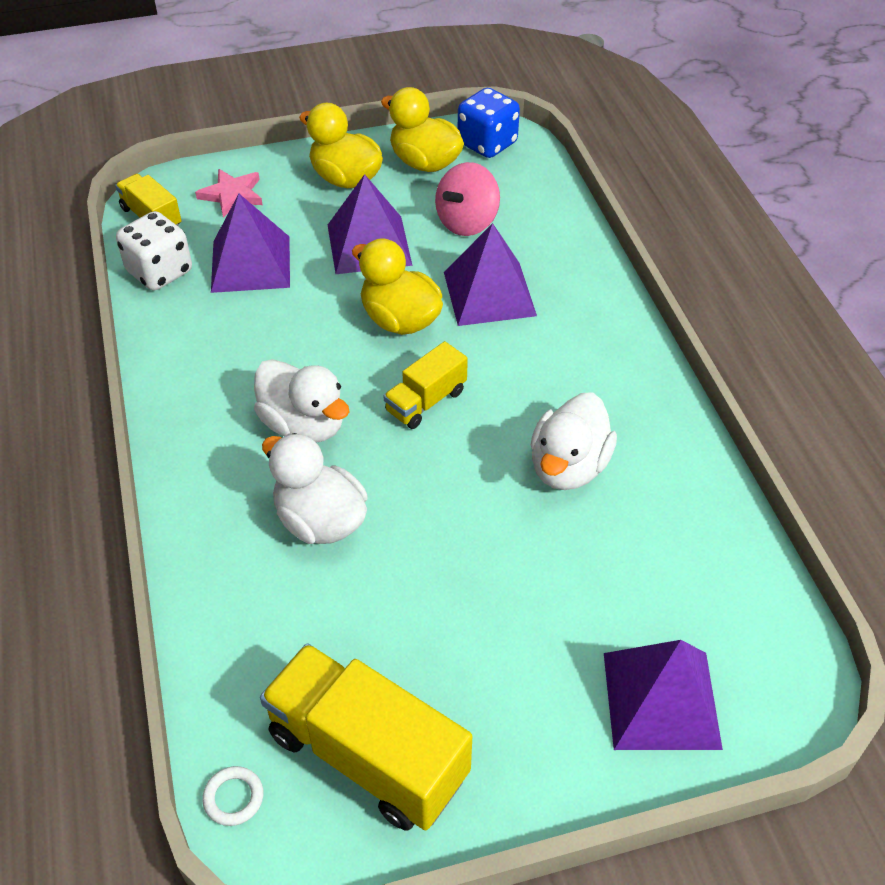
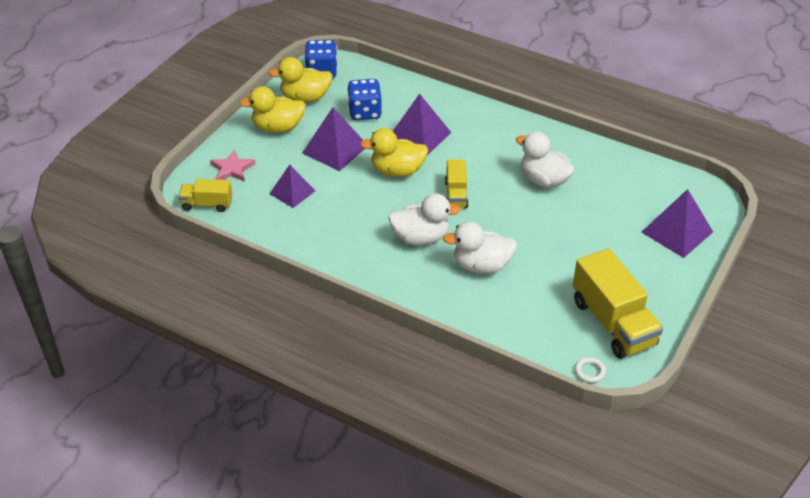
camera: 45 degrees left, 5 degrees down
(160, 272) = (253, 224): white dice -> none
(251, 263) = (292, 192): purple pyramid -> purple pyramid, size x0.66
(368, 755) = (613, 322): yellow truck -> yellow truck turned 105 degrees counterclockwise
(467, 222) = (365, 112): pink spinning top -> blue dice
(568, 467) = (543, 180): white duck -> white duck turned 150 degrees clockwise

